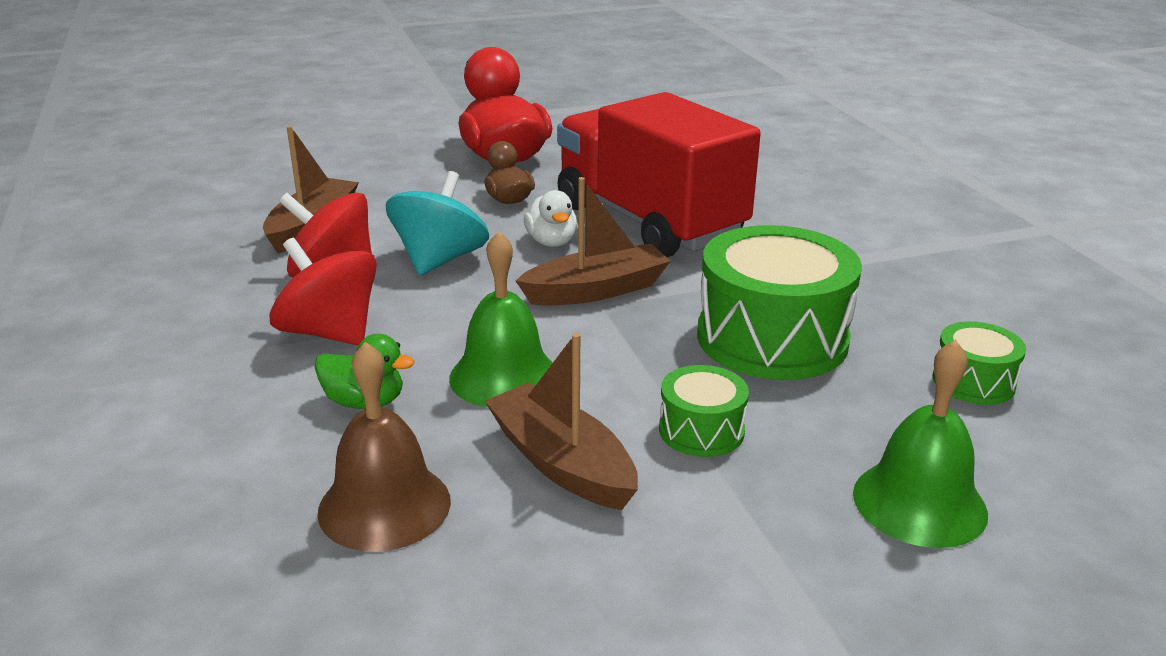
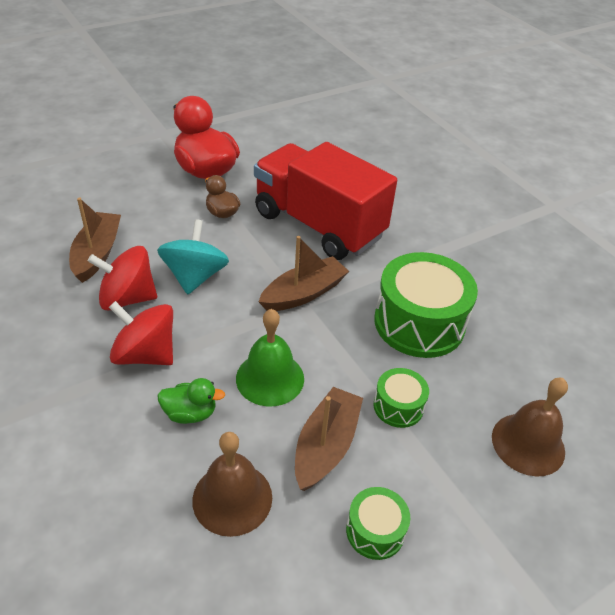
camera: 15 degrees left, 15 degrees up
(551, 242) = (262, 251): white duck -> none
(561, 463) = (326, 446): brown boat -> brown boat turned 75 degrees clockwise
(919, 503) = (528, 444): green bell -> brown bell
(973, 382) = (537, 344): green drum -> green drum (375, 531)

